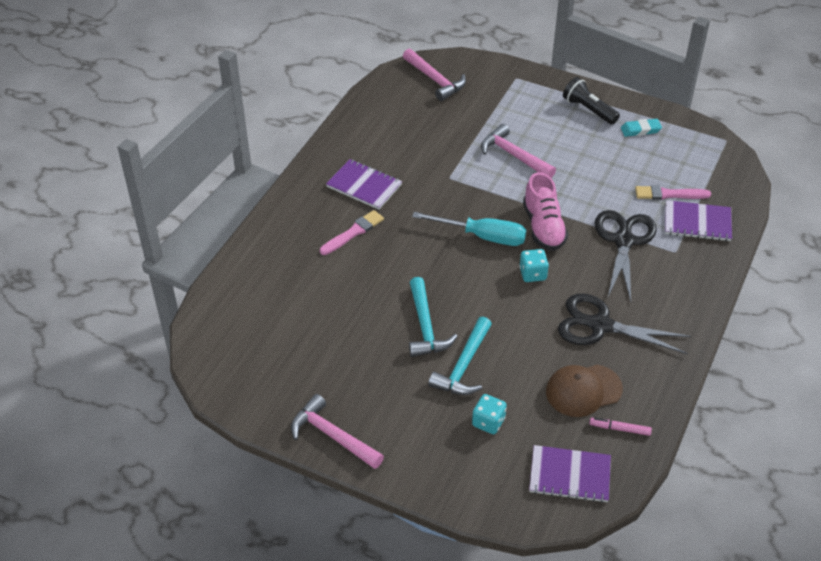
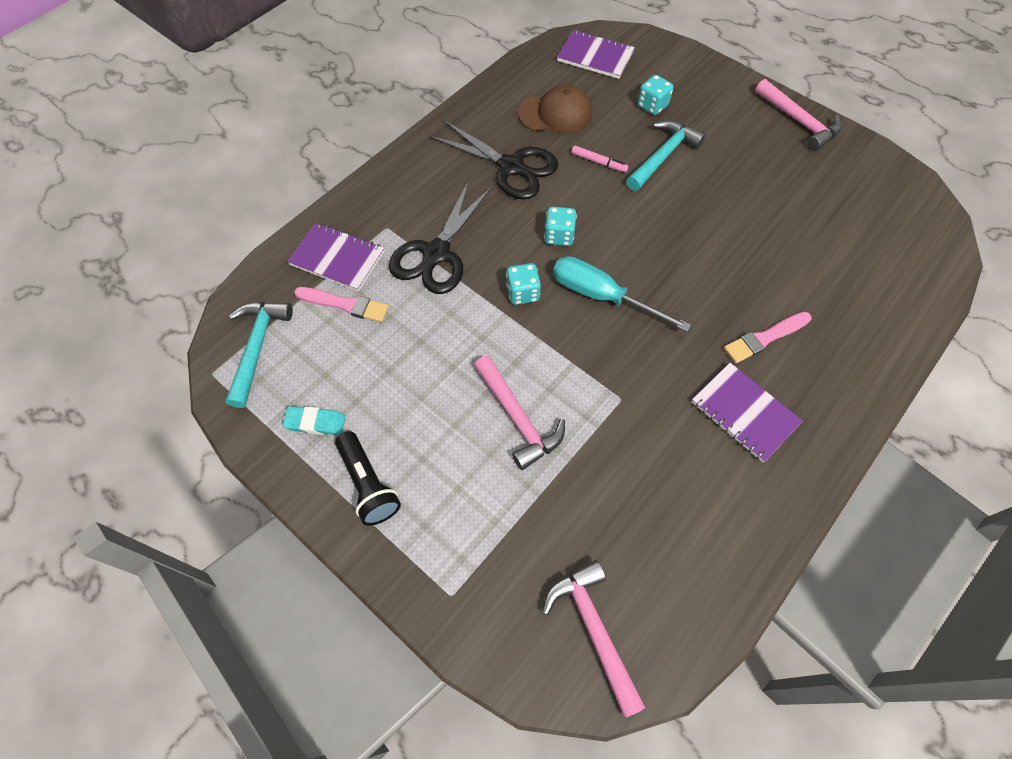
camera: 165 degrees left, 15 degrees up
(425, 326) = (694, 202): turquoise hammer -> turquoise hammer (257, 347)
(543, 227) = (522, 293): pink shoe -> turquoise dice
(619, 429) = (537, 79): pink marker -> pink marker (599, 162)

